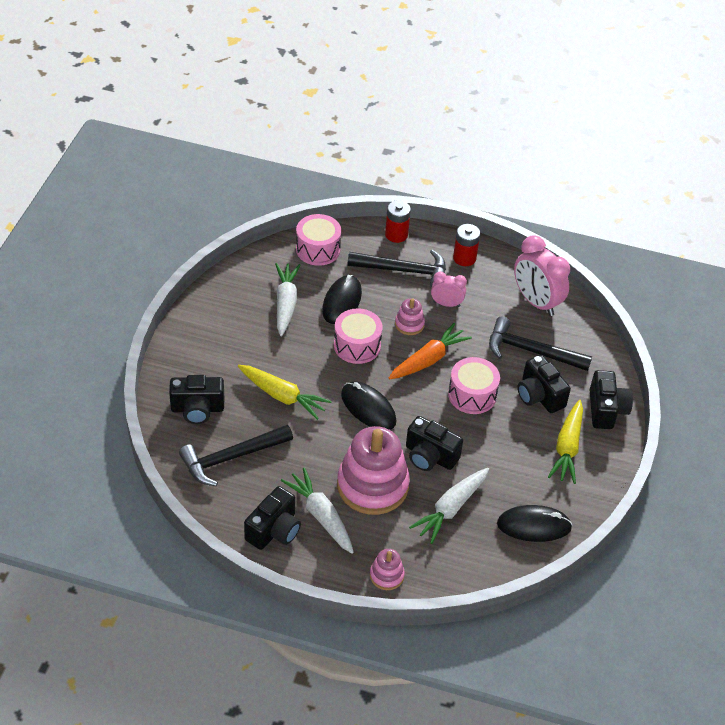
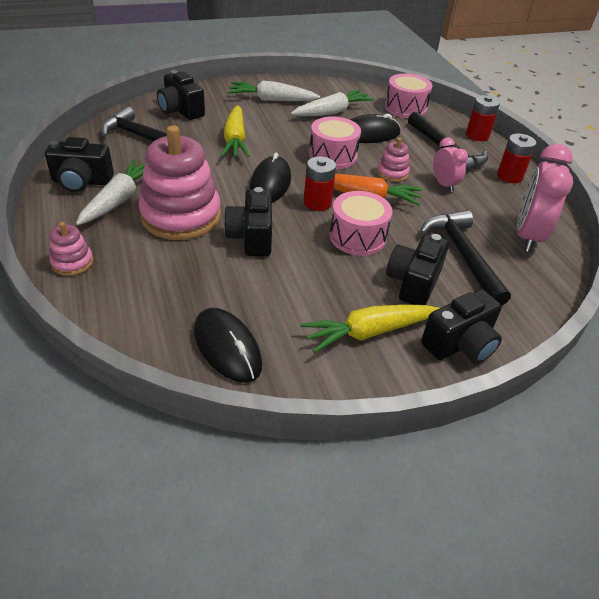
camera: 55 degrees right, 5 degrees down
(415, 393) = (317, 203): none -> red battery
(451, 508) = (196, 275): white carrot -> white carrot (272, 100)

